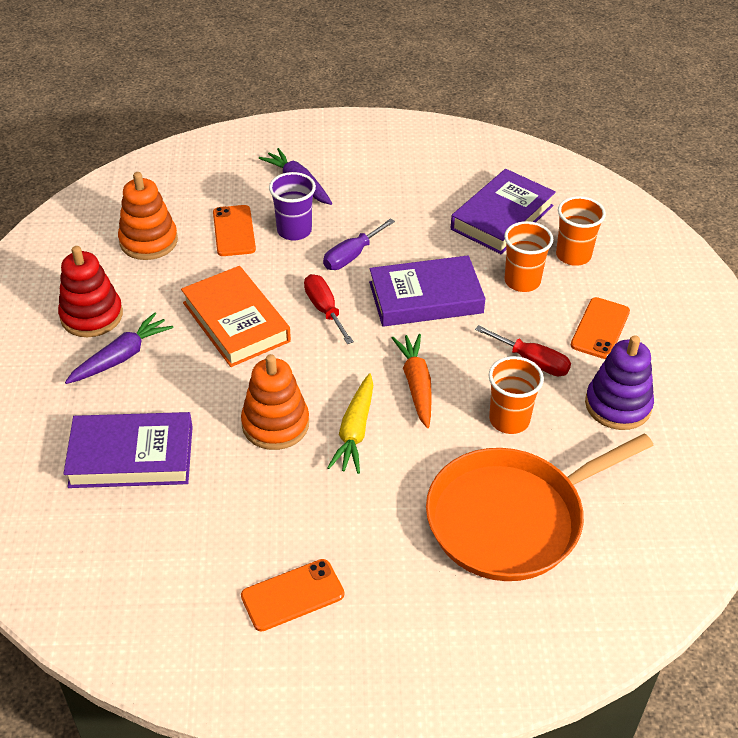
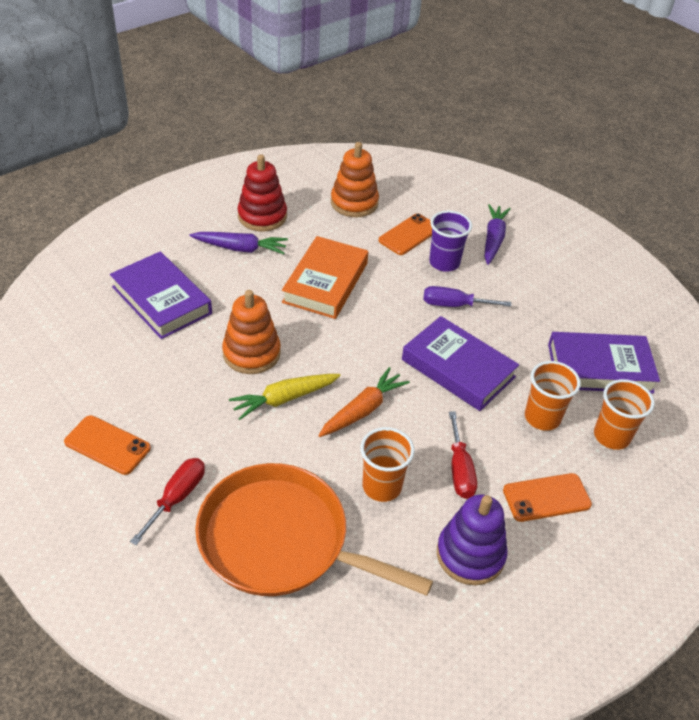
camera: 50 degrees right, 0 degrees up
(324, 309) = (385, 320): red screwdriver -> red screwdriver (177, 497)

